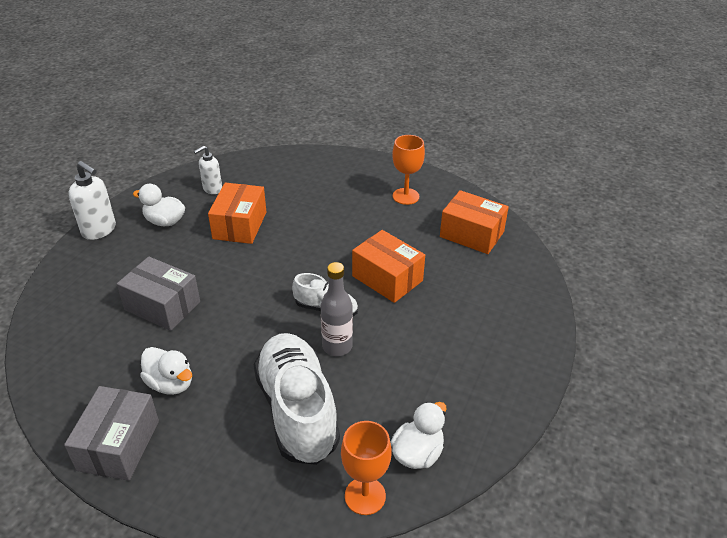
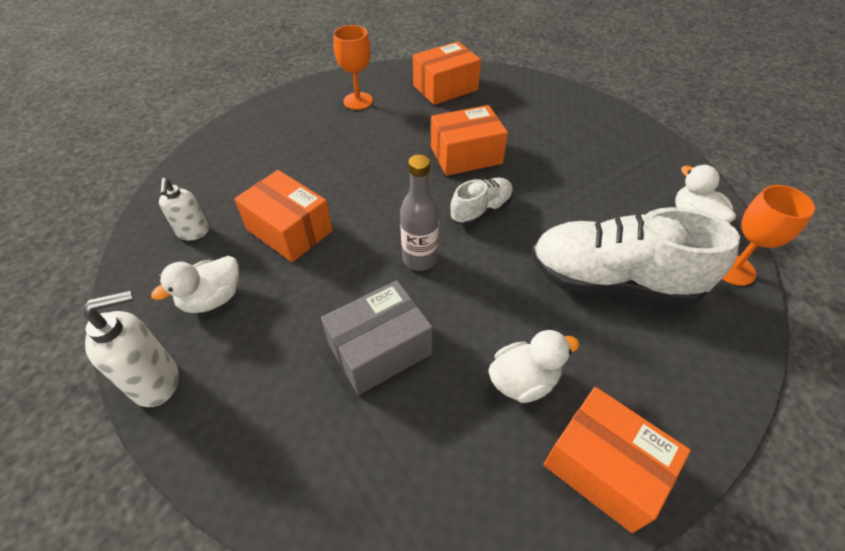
camera: 60 degrees left, 10 degrees up
(119, 445) = (604, 467): grey box -> orange box
(337, 346) = (539, 221): grey bottle -> grey bottle (419, 259)

